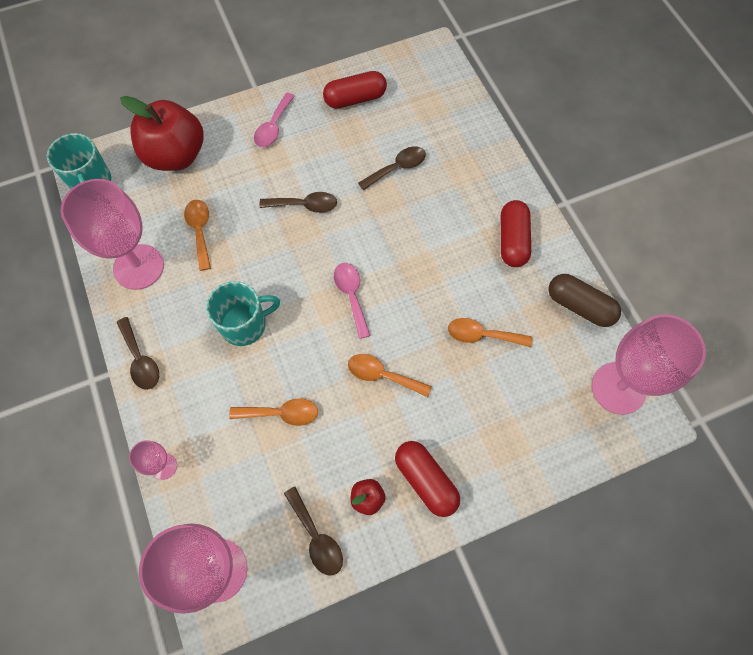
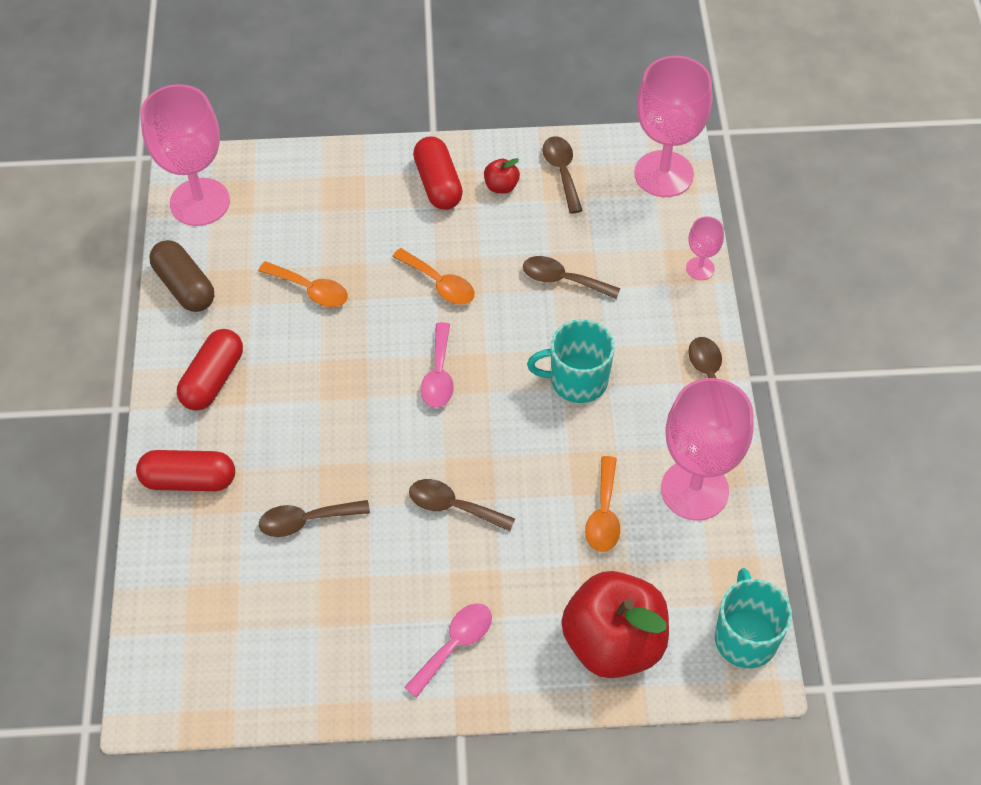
camera: 160 degrees left, 10 degrees down
(281, 413) = (563, 280): orange spoon -> brown spoon
(355, 99) = (314, 654): red capsule -> red capsule (189, 480)

